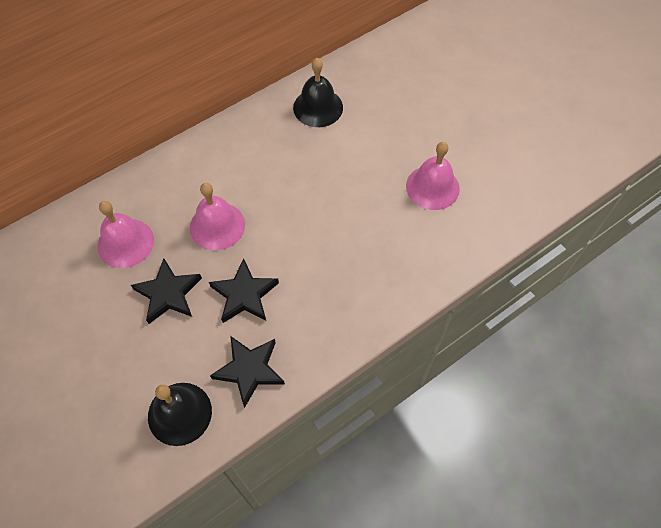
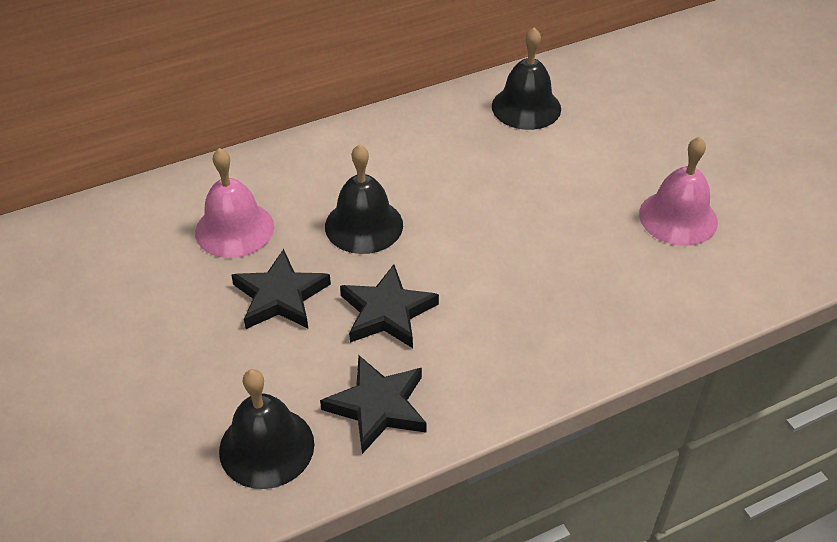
camera: 10 degrees right, 15 degrees down
(217, 226) = (364, 225): pink bell -> black bell

